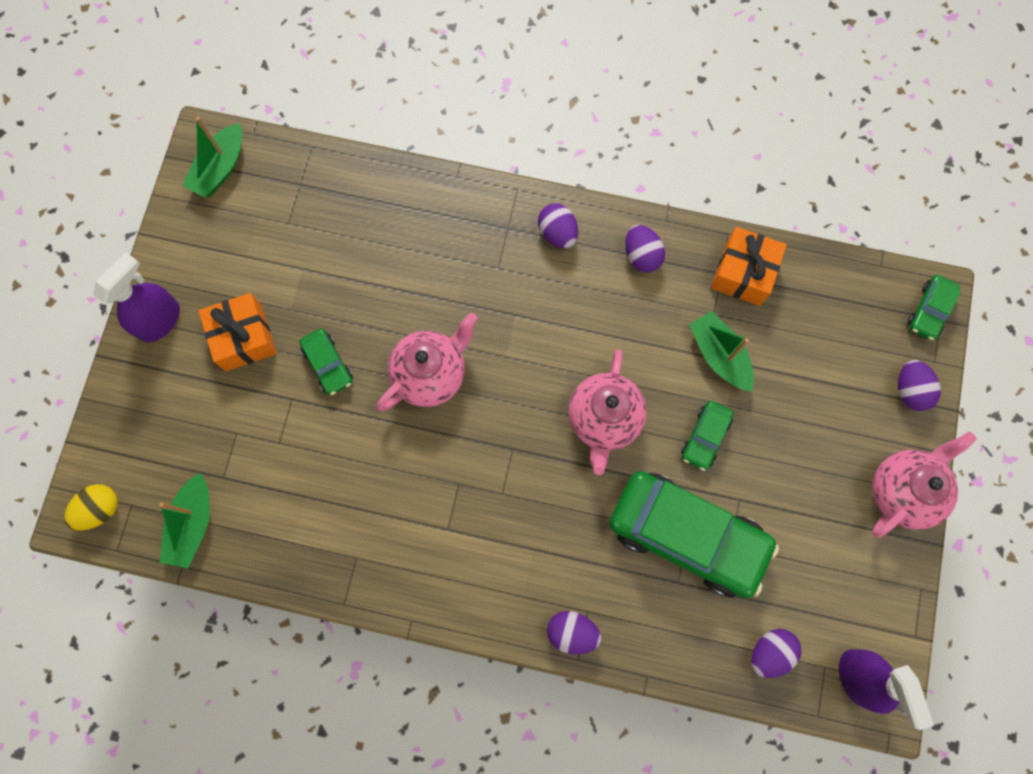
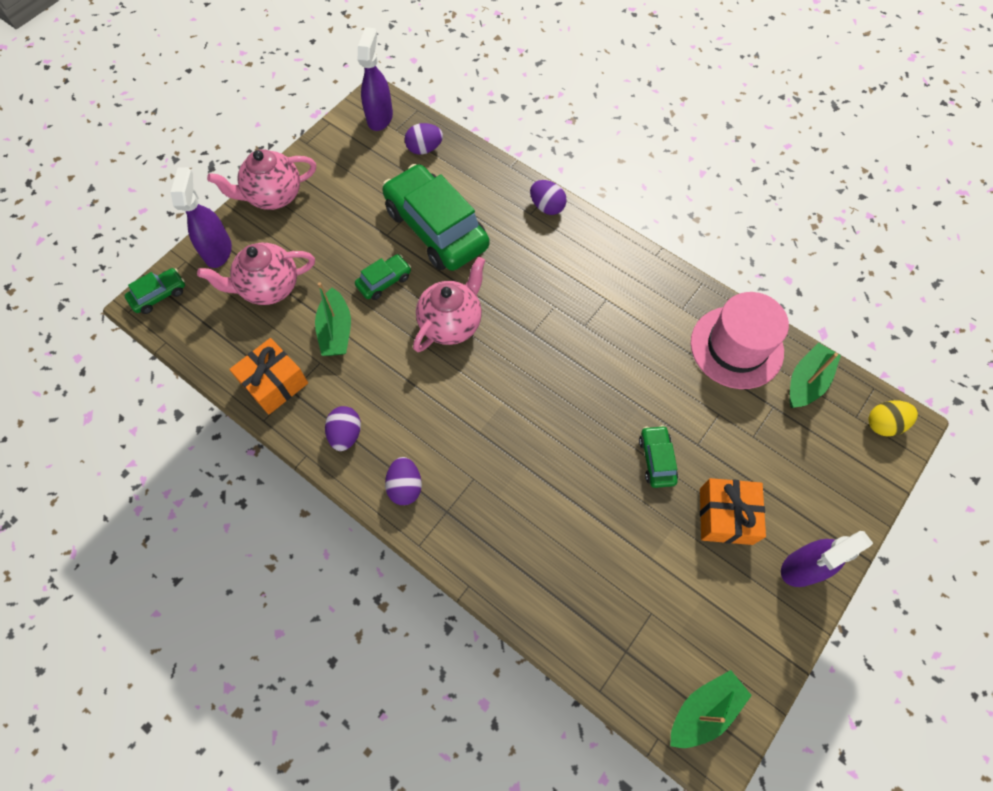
camera: 155 degrees left, 10 degrees down
(280, 533) = (736, 347): none -> pink hat
(430, 374) = (572, 414): pink teapot -> pink teapot (269, 287)
(910, 390) = (218, 250): purple egg -> purple spray bottle

